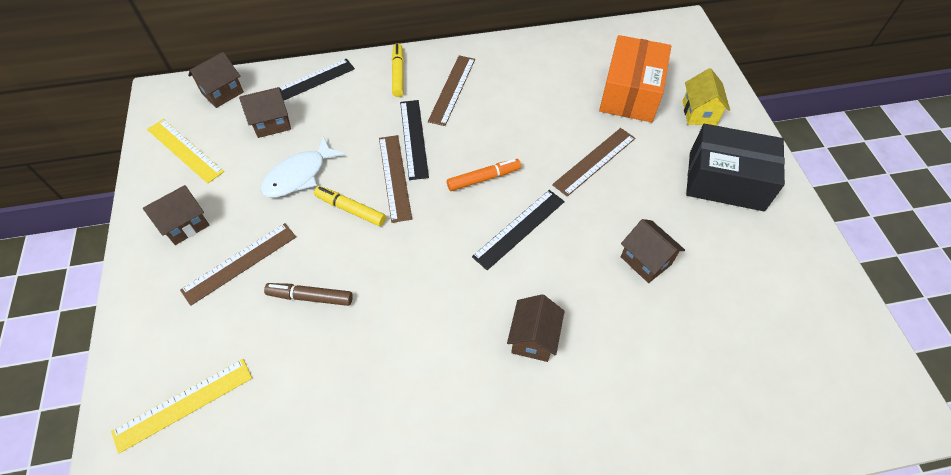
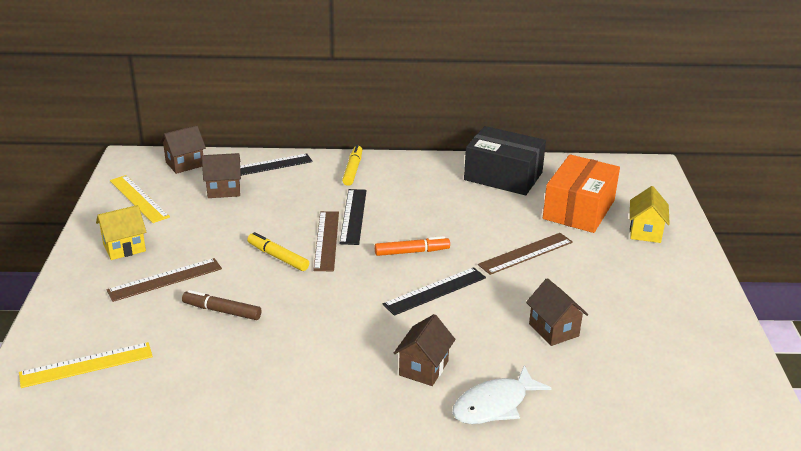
camera: 10 degrees right, 25 degrees down
(185, 224) = (124, 248): brown house -> yellow house
(299, 175) = (237, 228): white fish -> white fish (494, 405)
(452, 89) = (401, 186): brown ruler -> none
(726, 181) = (656, 284): black box -> black box (503, 176)

